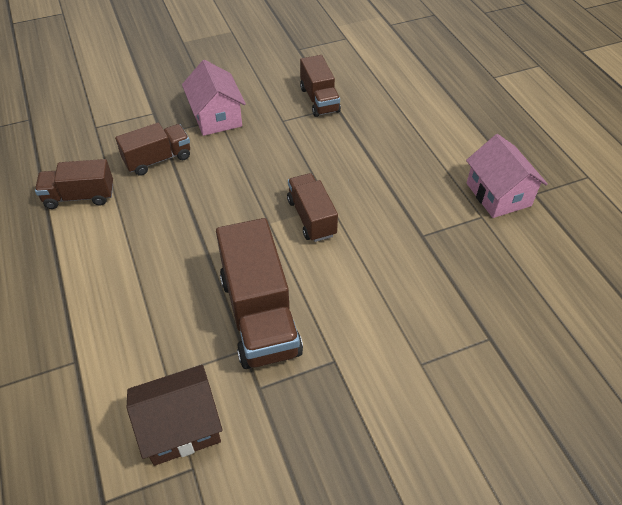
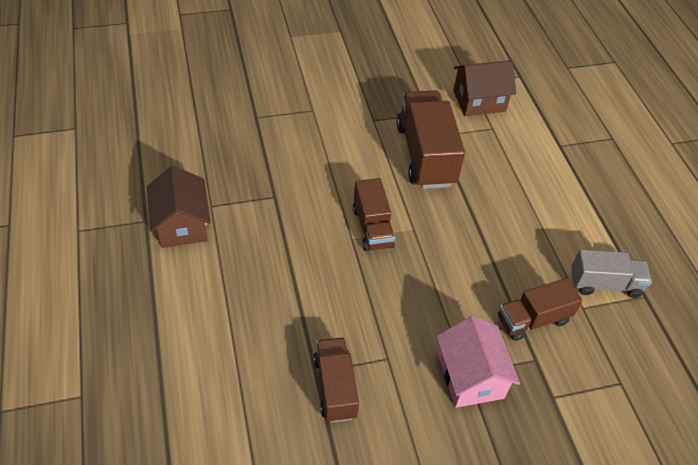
camera: 175 degrees left, 0 degrees up
(80, 196) = (605, 284): brown truck -> grey truck
(498, 194) = (182, 224): pink house -> brown house

